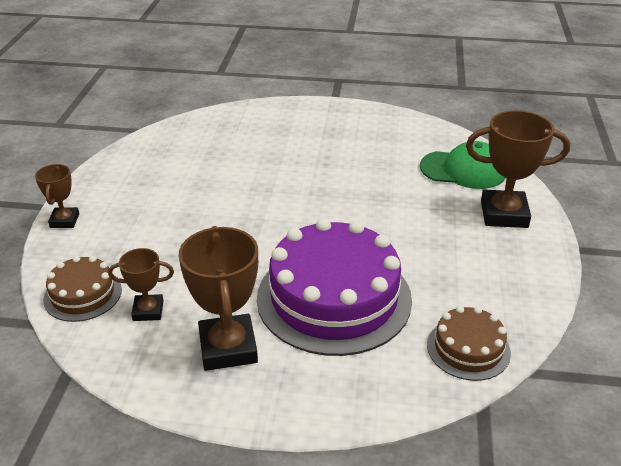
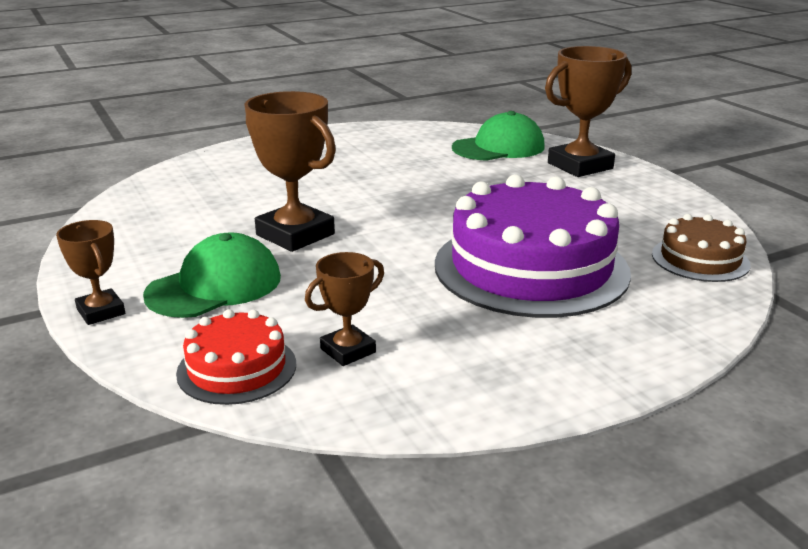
camera: 35 degrees left, 10 degrees down
(83, 294) = (237, 368): brown cake -> red cake
(136, 227) = (215, 286): none -> green cap
(228, 348) = (489, 344): brown trophy -> brown trophy (295, 234)

